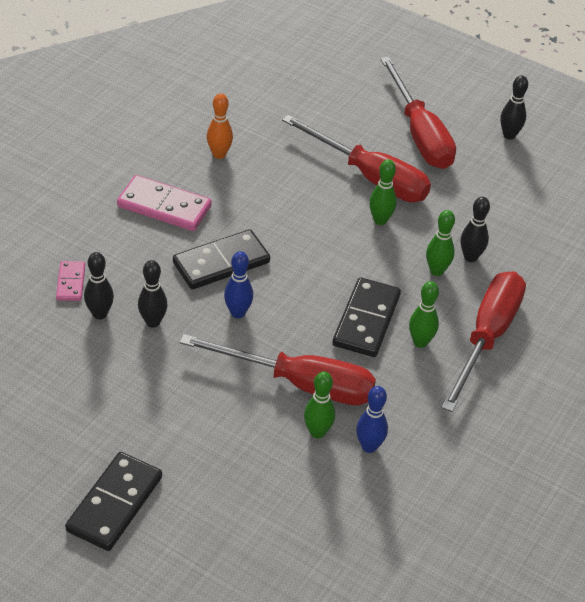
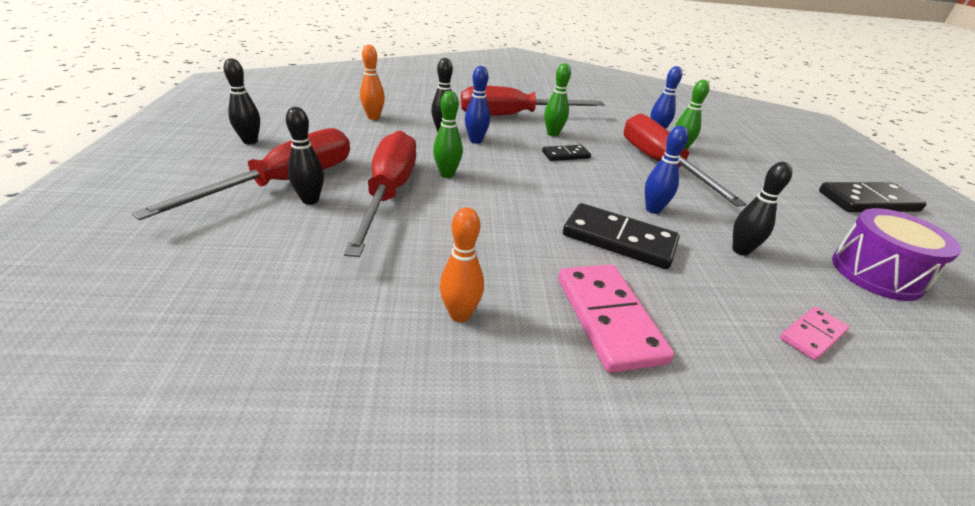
camera: 125 degrees left, 10 degrees down
(63, 380) = (876, 273): none -> purple drum
(100, 314) = (795, 289): black bowling pin -> black bowling pin (310, 200)
(366, 320) = (565, 155): black domino -> black domino, size x0.55
(436, 271) = (475, 141): green bowling pin -> blue bowling pin
(532, 223) = (373, 117): none -> orange bowling pin

